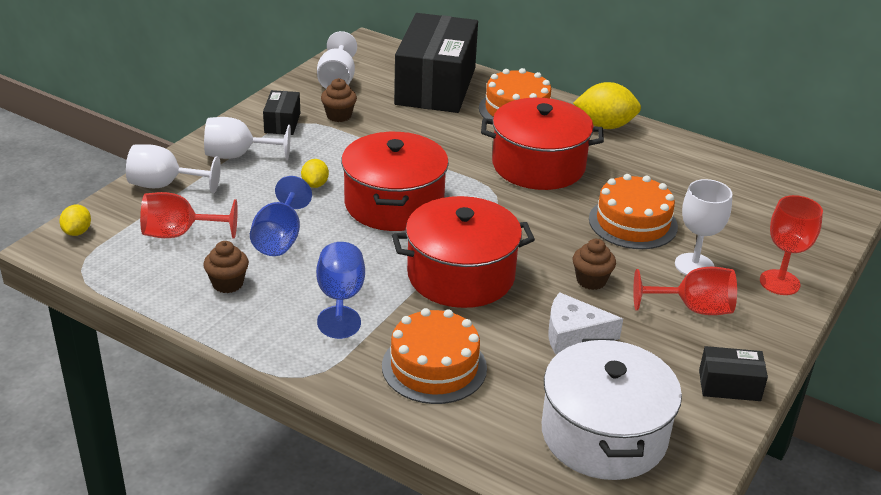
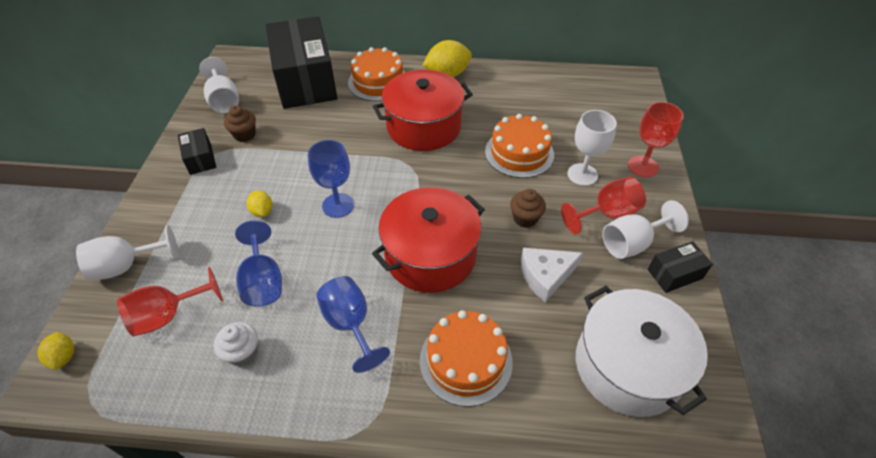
camera: 25 degrees left, 15 degrees up
(228, 283) = (243, 353): brown cupcake -> white cupcake
(238, 155) = (179, 207): white goblet -> white goblet (631, 243)
(394, 204) = (338, 205): red pot -> blue goblet

